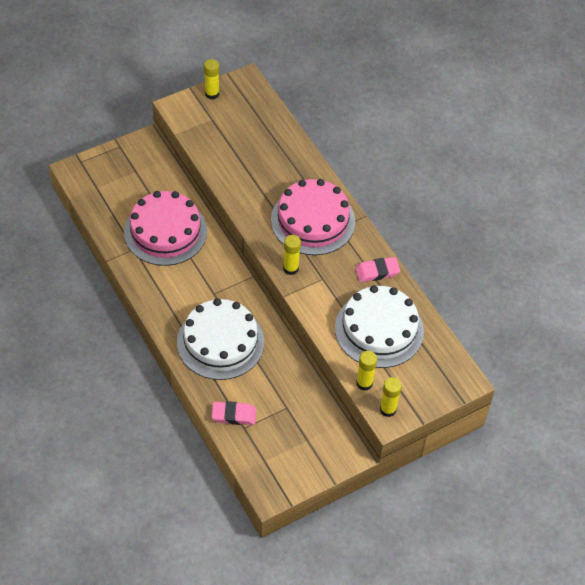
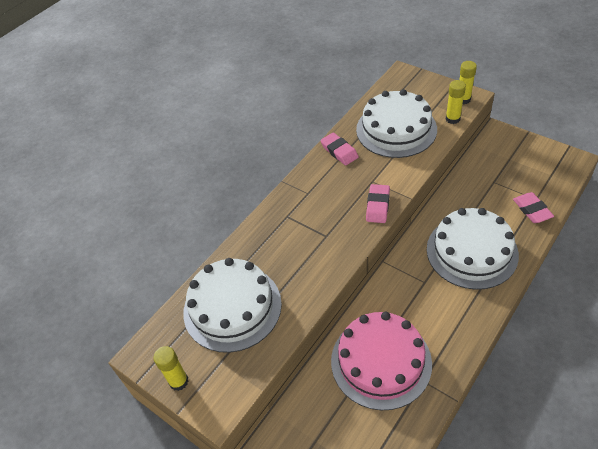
camera: 105 degrees left, 5 degrees down
(252, 139) = (232, 307): none -> white cake
(290, 268) = (378, 206): yellow glue stick -> pink eraser
(313, 221) = (312, 213): pink cake -> none

